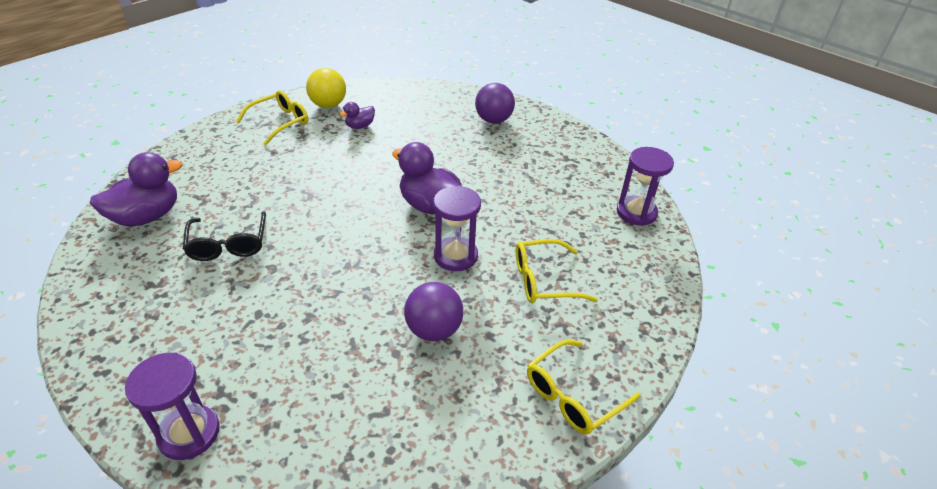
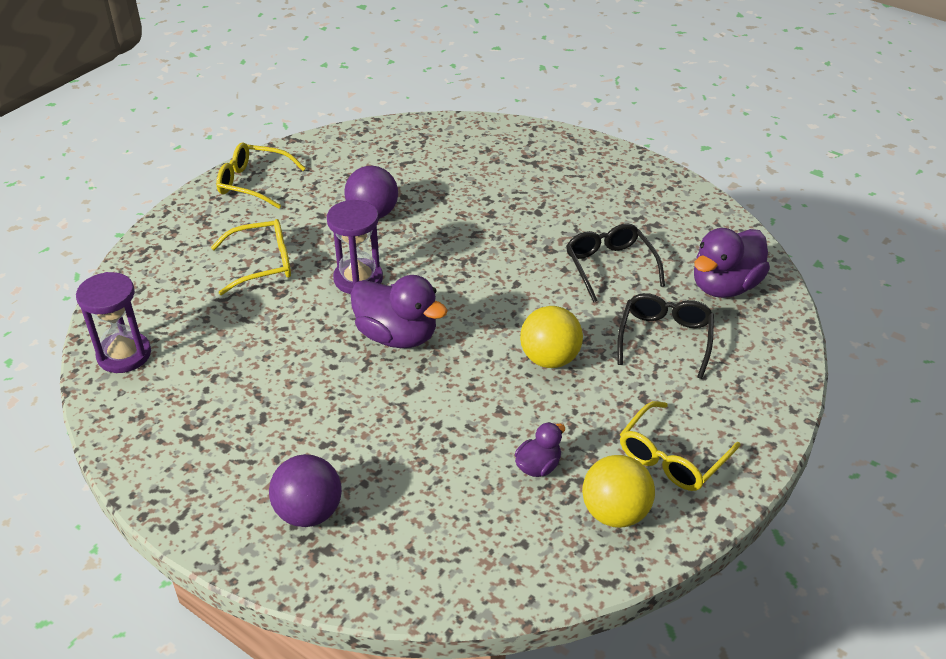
camera: 175 degrees right, 0 degrees up
(189, 433) = (540, 142): purple hourglass -> none
(230, 183) = (665, 338): none -> black glasses
(322, 179) = (549, 359): none -> yellow ball
(573, 396) = (253, 183): yellow glasses -> yellow glasses turned 120 degrees counterclockwise

